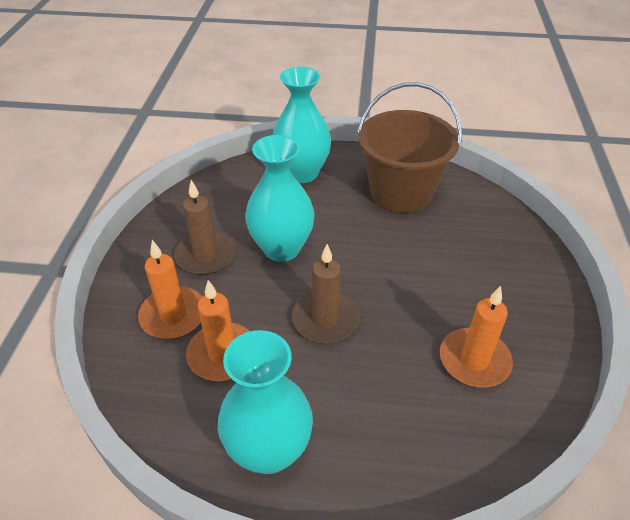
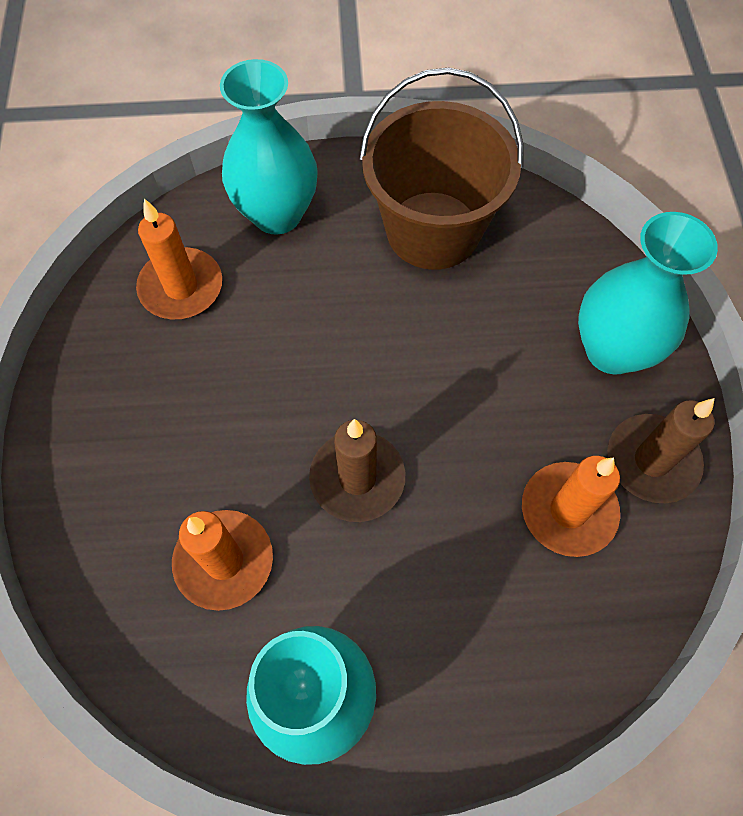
camera: 10 degrees left, 20 degrees up
(173, 315) = (138, 508): orange candle -> orange candle (181, 287)
(205, 255) = (162, 394): brown candle -> brown candle (651, 460)
(281, 248) = (273, 363): turquoise vase -> turquoise vase (612, 350)

